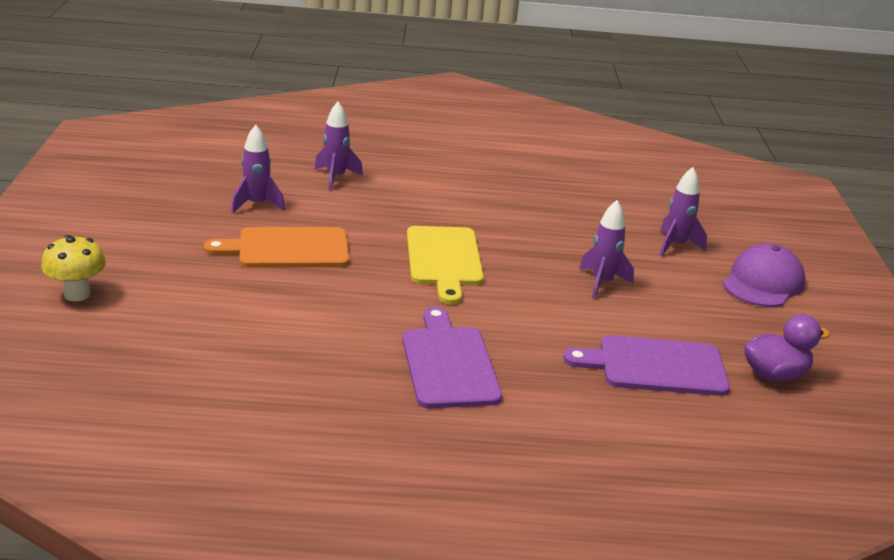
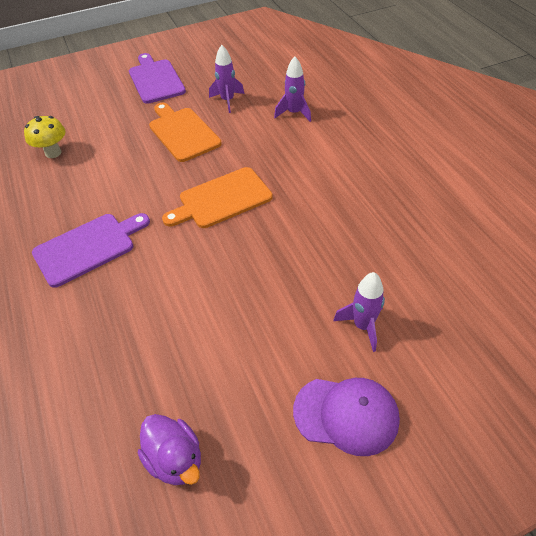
camera: 70 degrees right, 20 degrees up
(77, 294) = (84, 91): yellow mushroom -> yellow mushroom (53, 153)
(444, 259) = (222, 199): yellow cutting board -> orange cutting board
(602, 283) = (253, 294): purple rocket -> none
(655, 366) = (143, 364): purple cutting board -> purple cutting board (155, 80)

